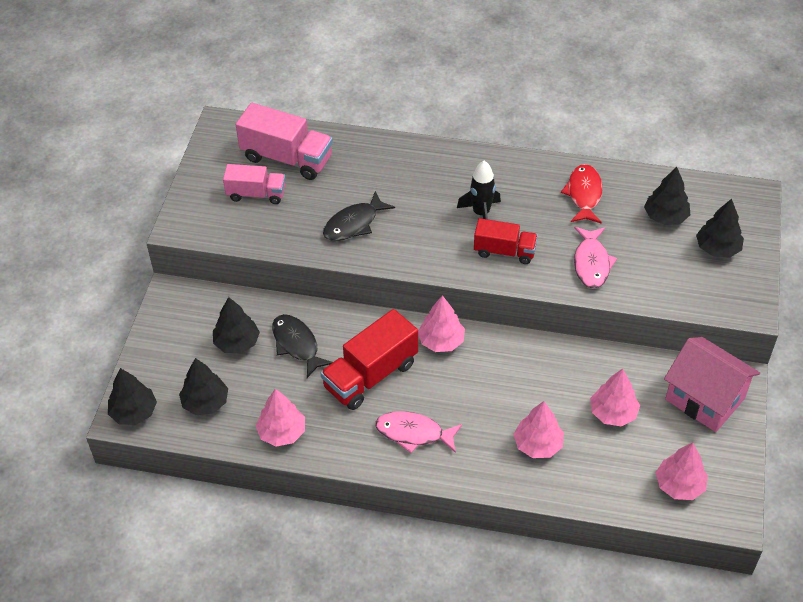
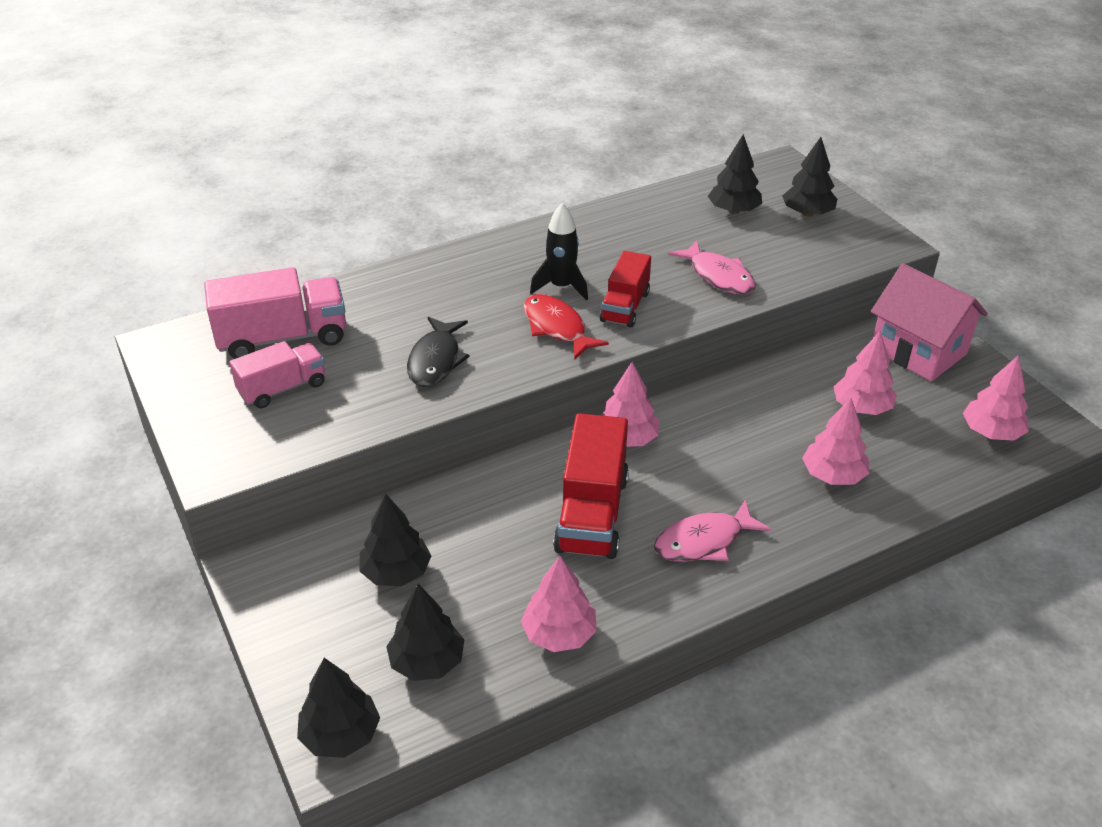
camera: 40 degrees left, 10 degrees down
(297, 344) = (473, 532): black fish -> none
(504, 251) = (625, 307): red truck -> red truck turned 135 degrees clockwise
(584, 194) = (640, 227): red fish -> red fish (557, 328)
(704, 399) = (918, 351): pink house -> pink house turned 45 degrees clockwise

